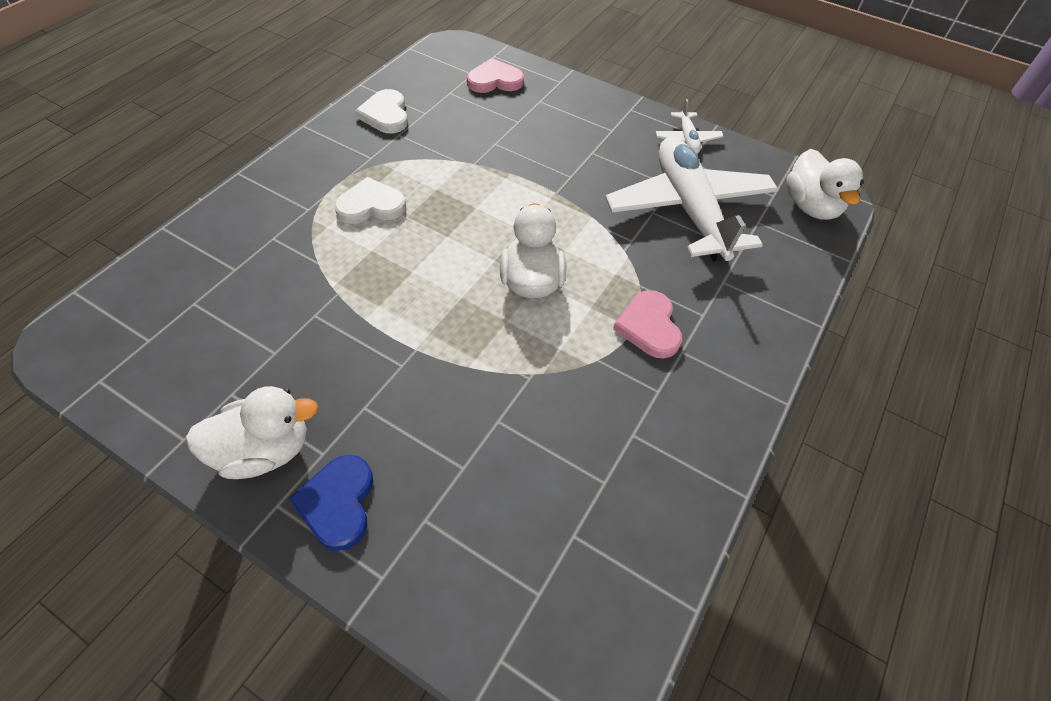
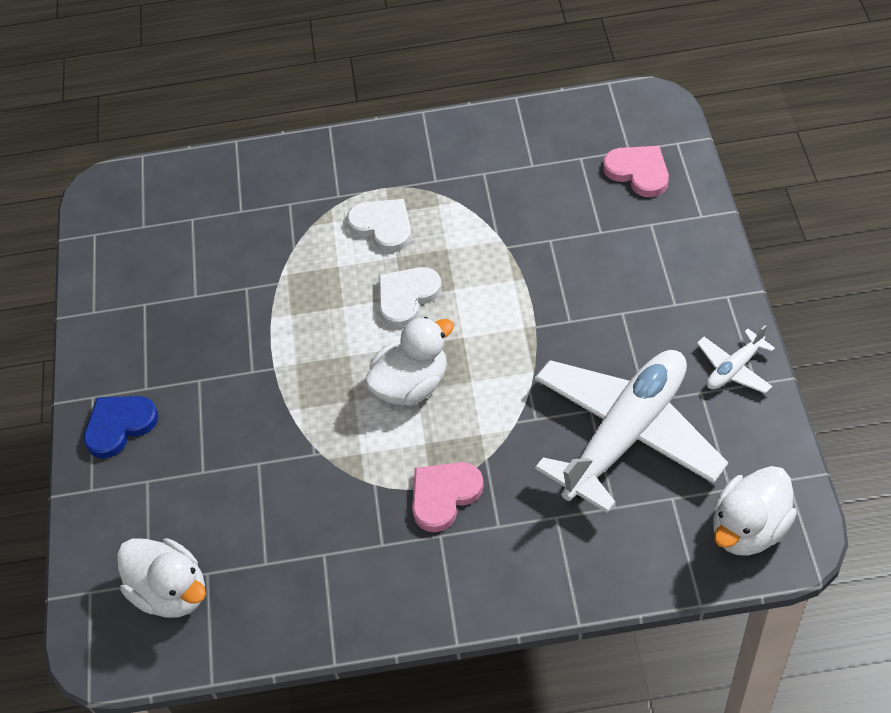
camera: 60 degrees right, 0 degrees up
(264, 451) = (121, 357): white duck -> white duck (171, 592)
(385, 115) = (497, 145): white heart -> white heart (406, 297)

